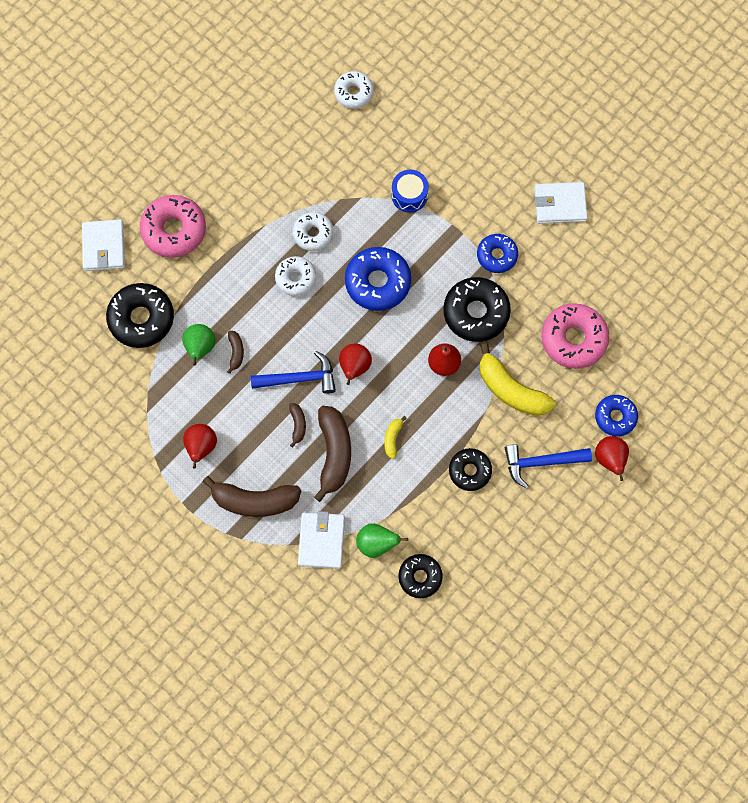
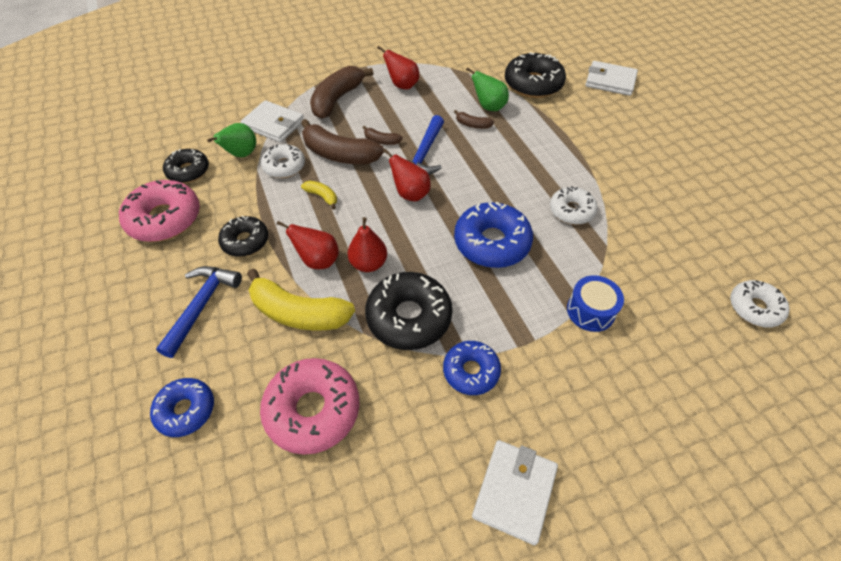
camera: 115 degrees right, 20 degrees down
(174, 230) = (612, 122): pink donut -> pink donut (164, 219)
(296, 278) = (526, 183): white donut -> white donut (284, 166)
(511, 389) = (299, 313): yellow banana -> yellow banana turned 135 degrees counterclockwise
(609, 459) = (146, 377): red pear -> red pear (318, 260)

